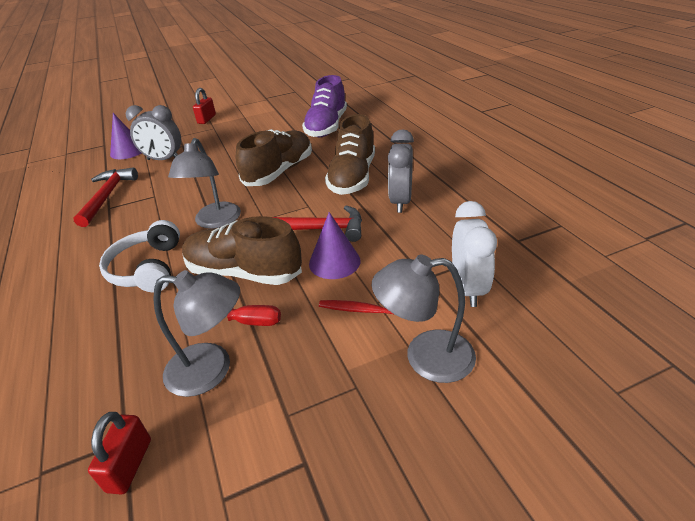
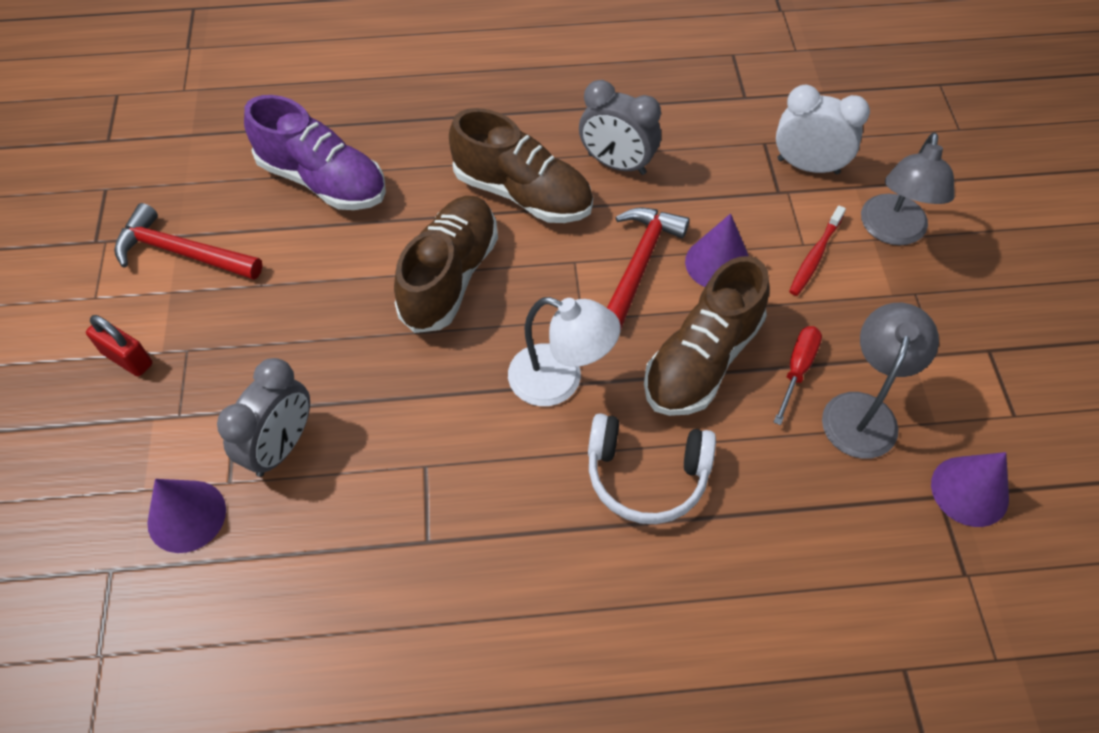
camera: 75 degrees left, 20 degrees up
(107, 196) = (381, 546): red hammer -> red hammer (182, 252)
(129, 465) = (969, 491): red padlock -> purple cone
(215, 222) = (560, 381): grey lamp -> white lamp
(279, 172) = (450, 276): brown shoe -> brown shoe turned 60 degrees clockwise

